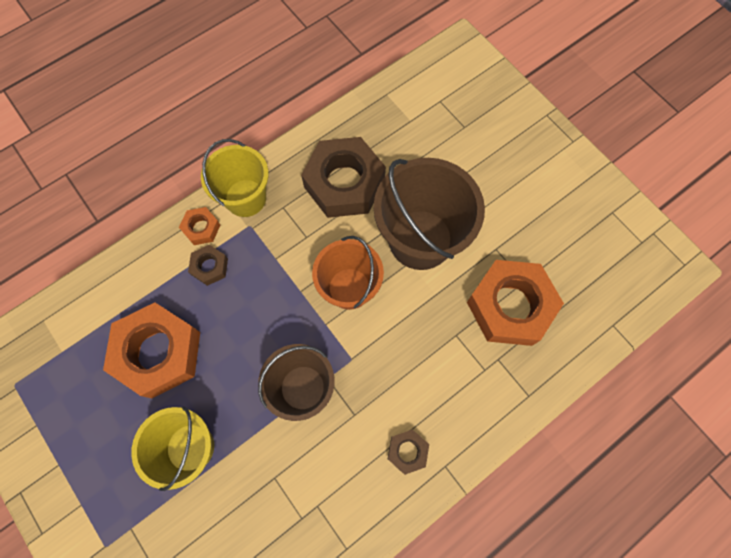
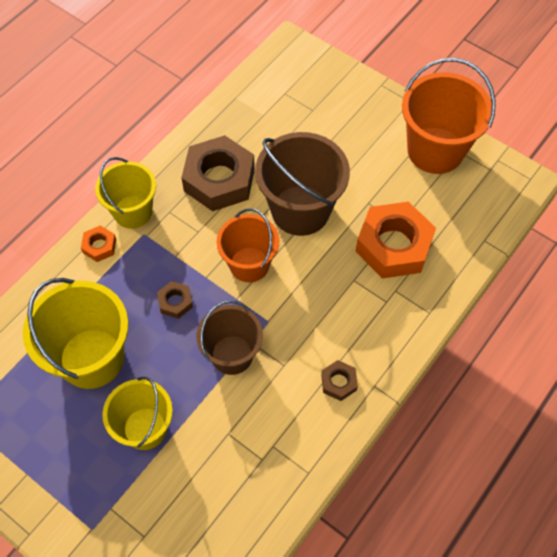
camera: 15 degrees left, 10 degrees down
(158, 352) = (92, 358): orange nut -> yellow bucket
(210, 267) = (117, 276): brown nut -> brown nut (175, 302)
(586, 205) = (435, 150): none -> orange bucket

